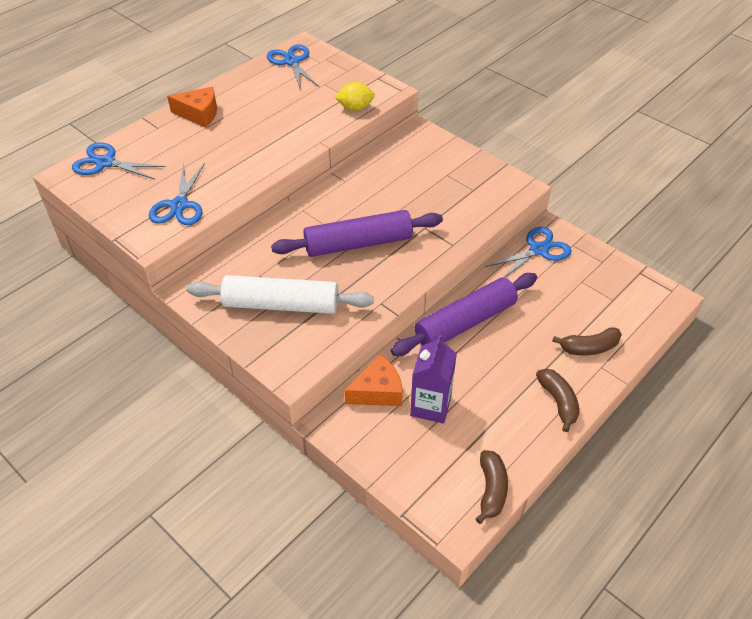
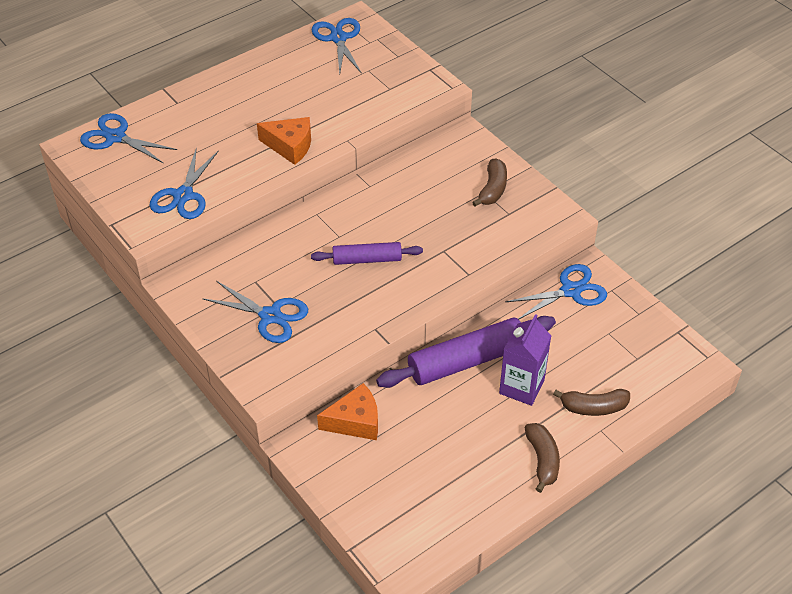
camera: 10 degrees right, 0 degrees up
(199, 114) = (224, 91): orange cheese -> orange cheese (290, 146)
(281, 305) = (270, 316): white rolling pin -> blue scissors
(355, 108) = (395, 103): yellow lemon -> none
(358, 243) = (367, 259): purple rolling pin -> purple rolling pin, size x0.59
(430, 406) = (406, 444): purple carton -> purple carton (521, 387)
(491, 490) = (446, 539): brown banana -> brown banana (492, 189)

